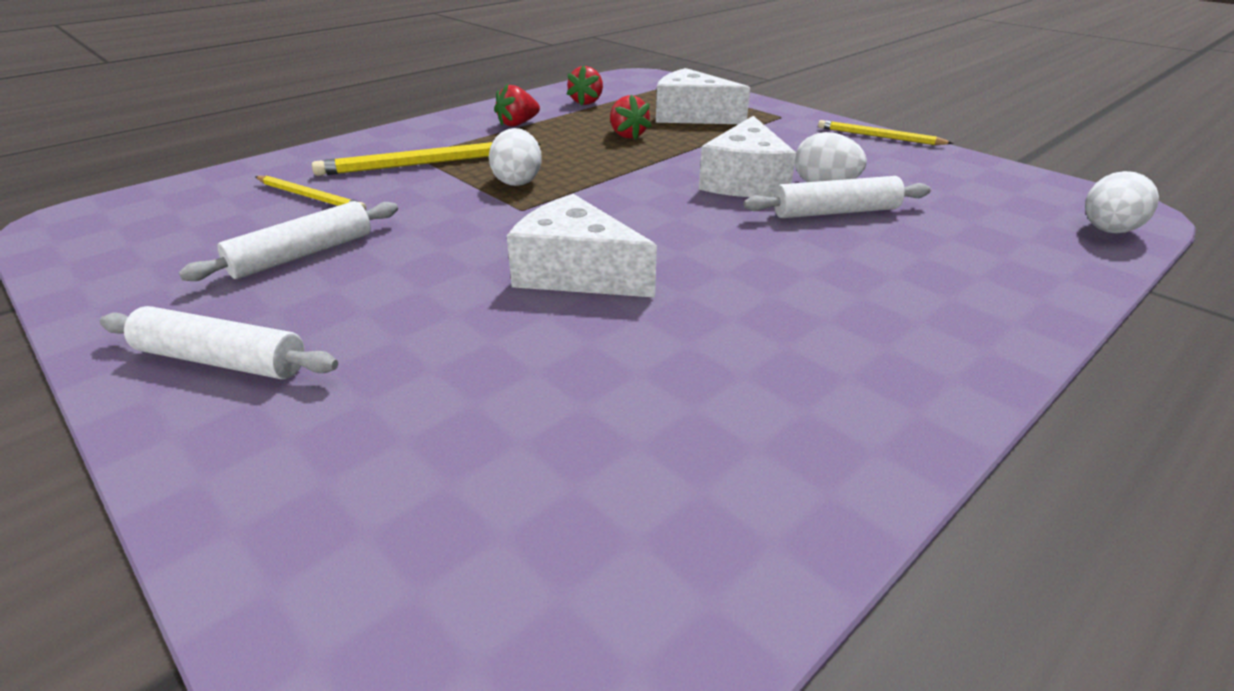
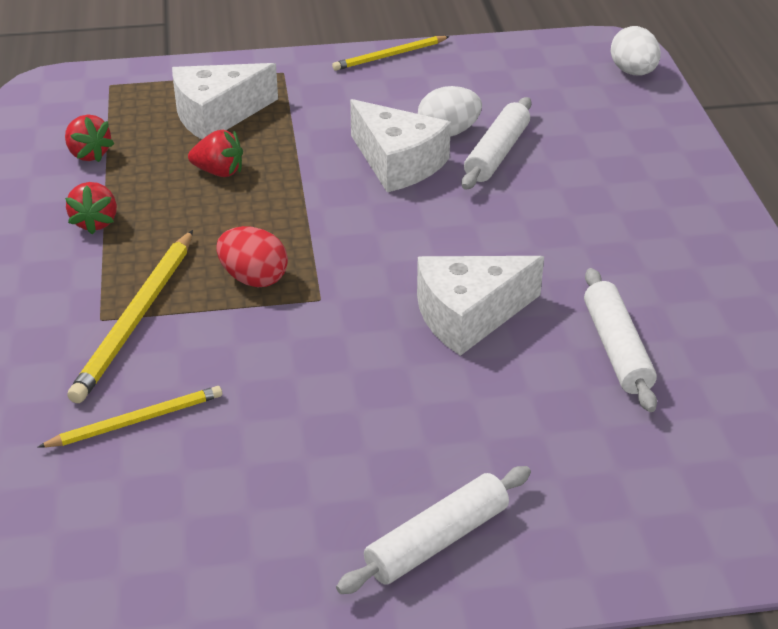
camera: 55 degrees left, 5 degrees up
(303, 254) = (278, 456): white rolling pin -> white rolling pin (616, 349)
(517, 181) = (254, 278): white egg -> red egg

